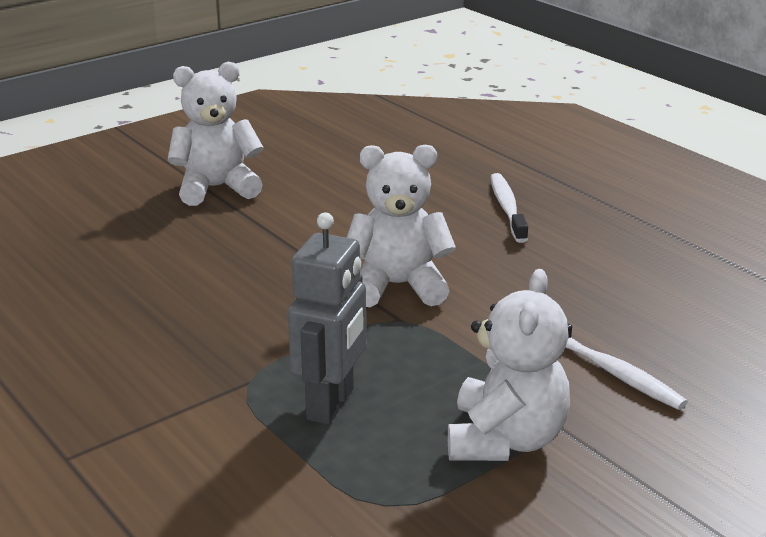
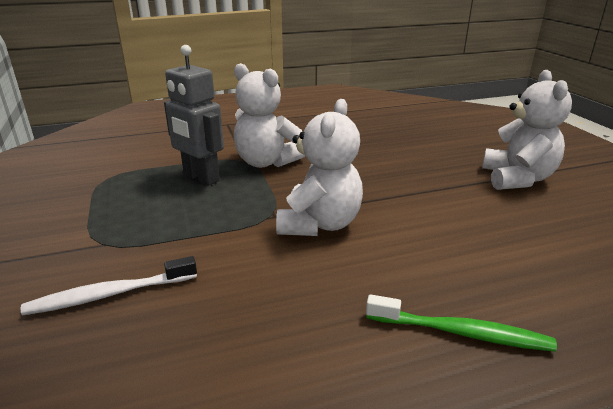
camera: 110 degrees right, 0 degrees up
(505, 440) = (103, 222): white teddy bear -> white teddy bear (266, 162)
(507, 208) = (460, 332): white toothbrush -> green toothbrush

